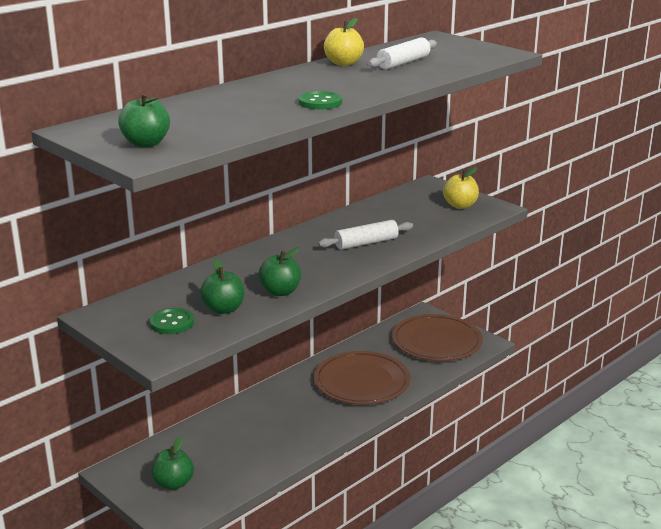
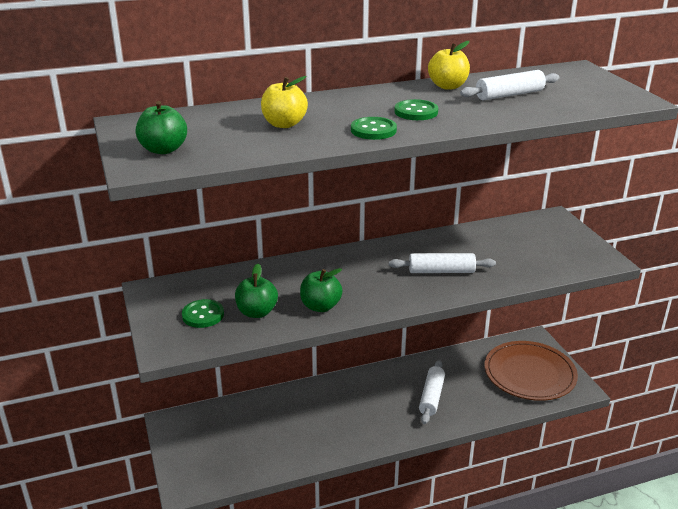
camera: 25 degrees right, 5 degrees up
(173, 483) = (207, 450): green apple -> none
(340, 85) = (416, 112): none -> green button
(362, 382) = (431, 397): brown plate -> white rolling pin
(460, 205) = (568, 249): yellow apple -> yellow apple (284, 124)

